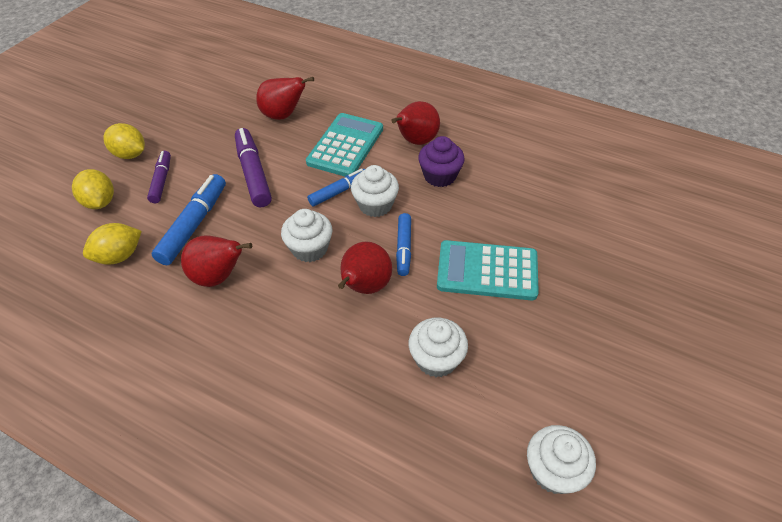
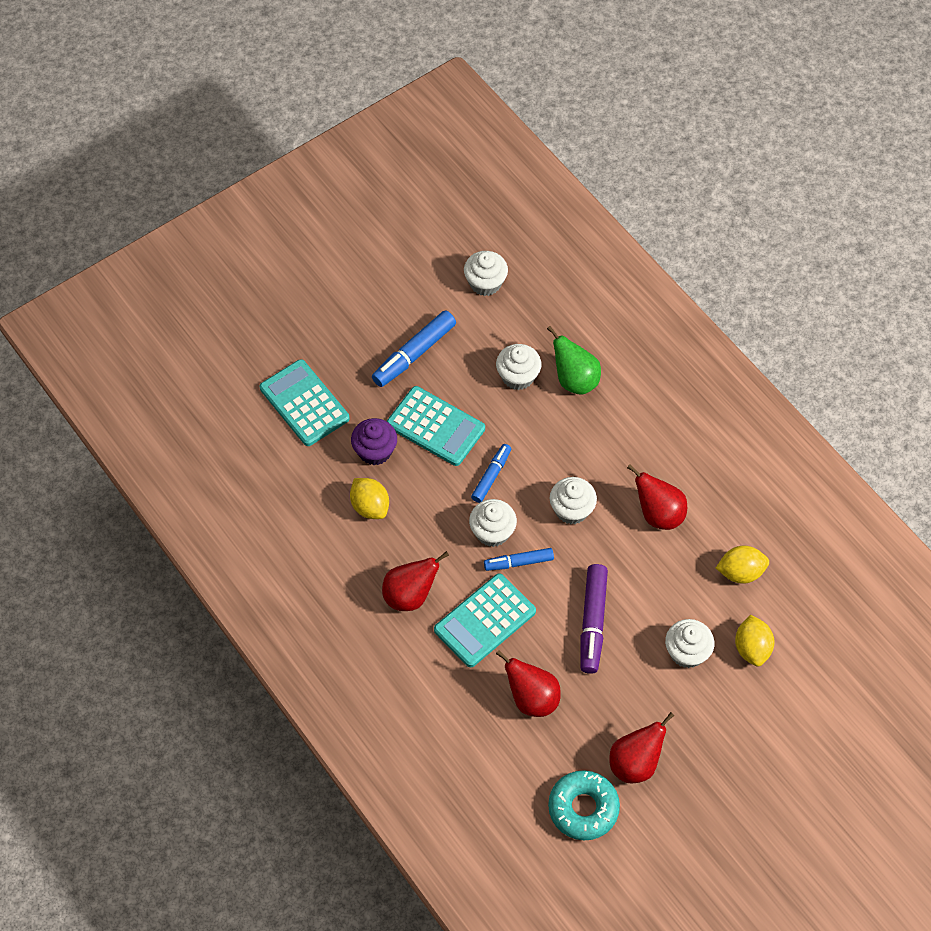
camera: 155 degrees left, 10 degrees up
(130, 154) = (713, 707): yellow lemon -> yellow lemon (370, 506)
(161, 181) = (687, 652): purple marker -> white cupcake
(194, 225) = (667, 580): blue marker -> blue marker (414, 354)
(220, 76) = (583, 808): none -> turquoise donut
(365, 287) = (542, 454): red pear -> red pear (635, 763)
(368, 383) = (574, 380): none -> green pear
(439, 176) = (413, 540): purple cupcake -> purple cupcake (375, 451)
(625, 242) = (304, 403): none -> turquoise calculator

